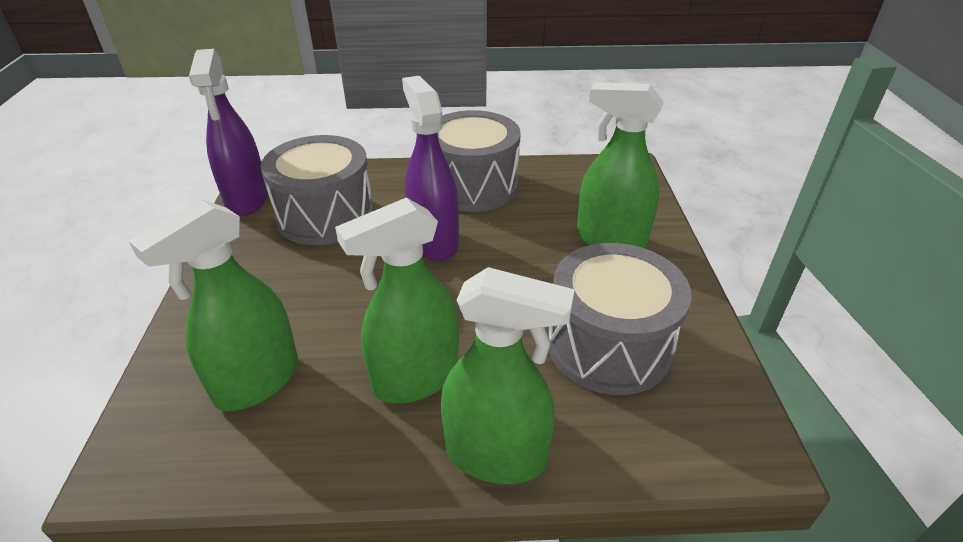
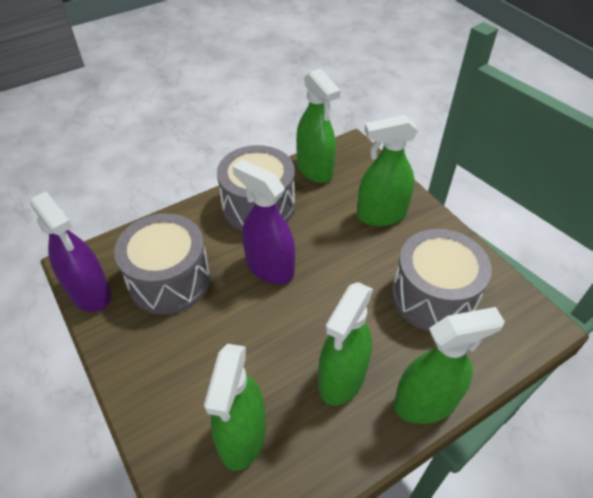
camera: 30 degrees left, 10 degrees up
(565, 174) = (315, 170): none -> green spray bottle

